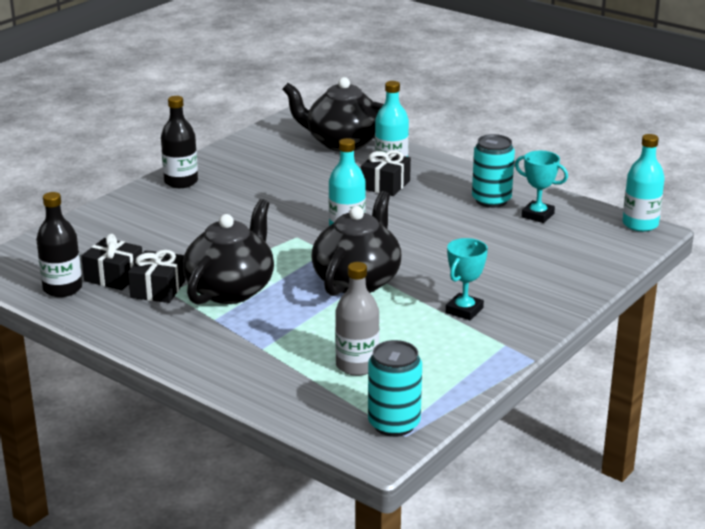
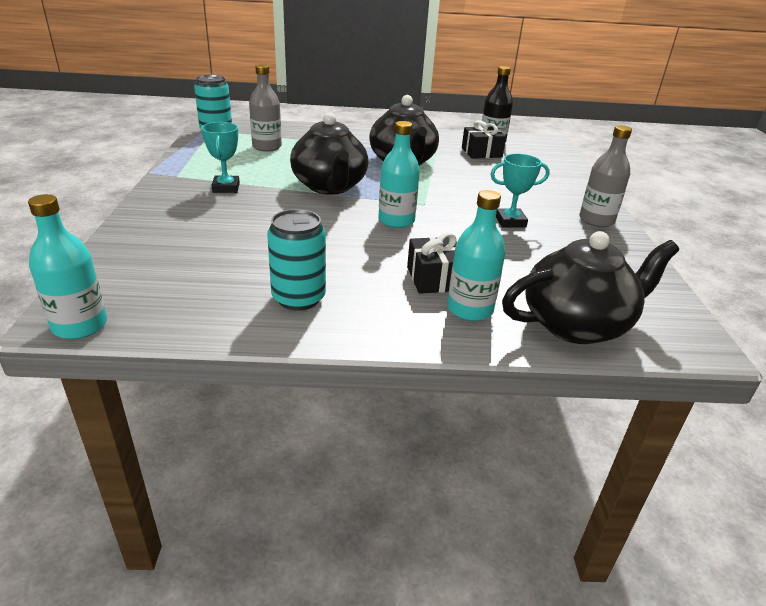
camera: 140 degrees right, 5 degrees up
(158, 289) = (444, 153): black gift -> none
(181, 182) = (596, 220): black bottle -> grey bottle
(537, 215) = (226, 295): turquoise trophy -> turquoise trophy (510, 222)

